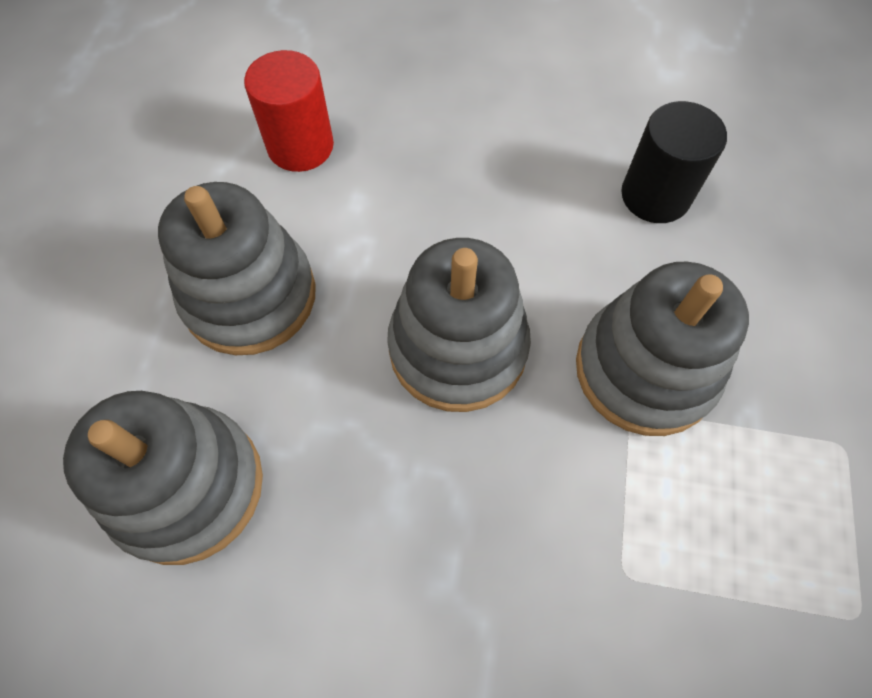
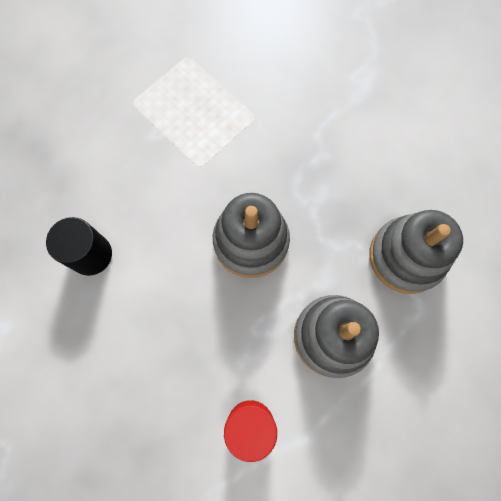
camera: 145 degrees left, 10 degrees up
(645, 370) = (179, 178): grey stacking toy -> none

